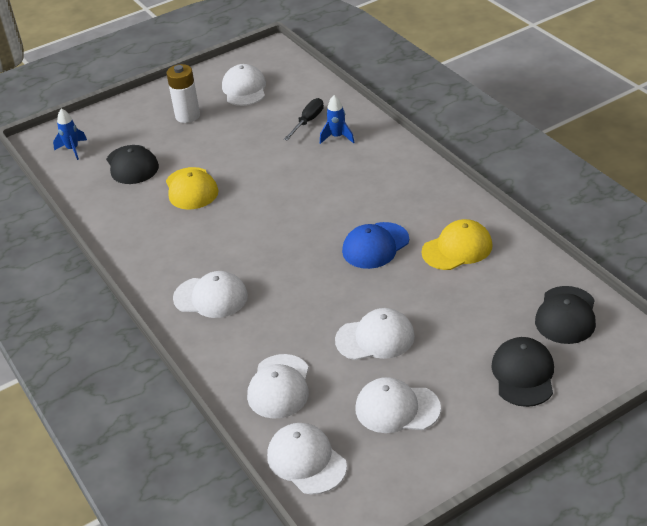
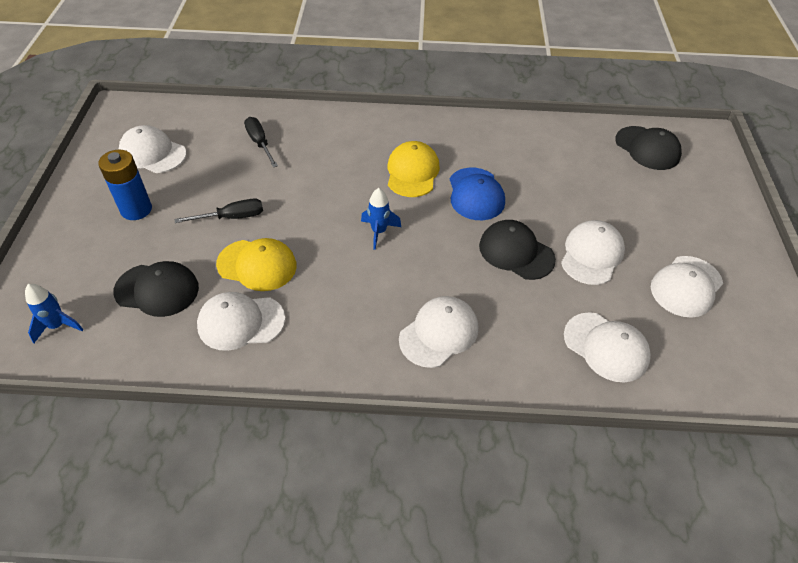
camera: 60 degrees left, 10 degrees up
(187, 116) = (136, 209): white battery -> blue battery
(222, 154) = (232, 217): none -> black screwdriver
(306, 461) = (714, 377): white cap -> white cap (241, 322)
(337, 137) = (306, 139): blue rocket -> blue rocket (379, 232)
(457, 249) = (524, 156): yellow cap -> yellow cap (412, 172)
(523, 374) = (694, 201): black cap -> black cap (516, 252)

